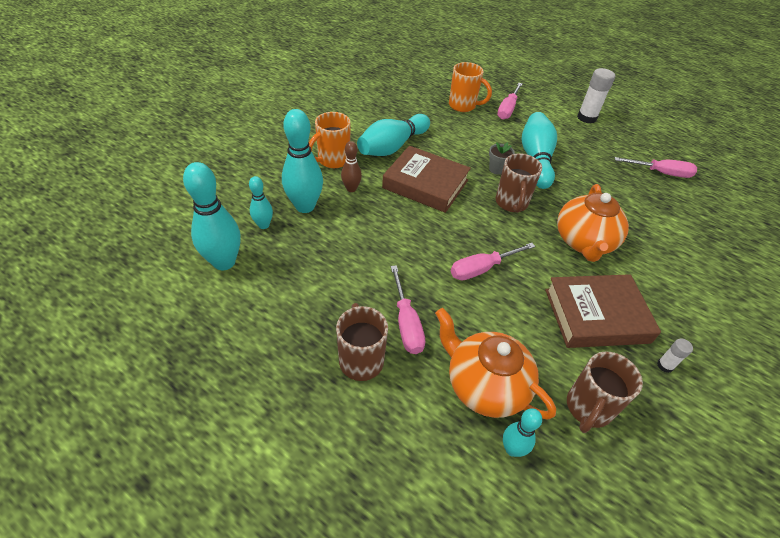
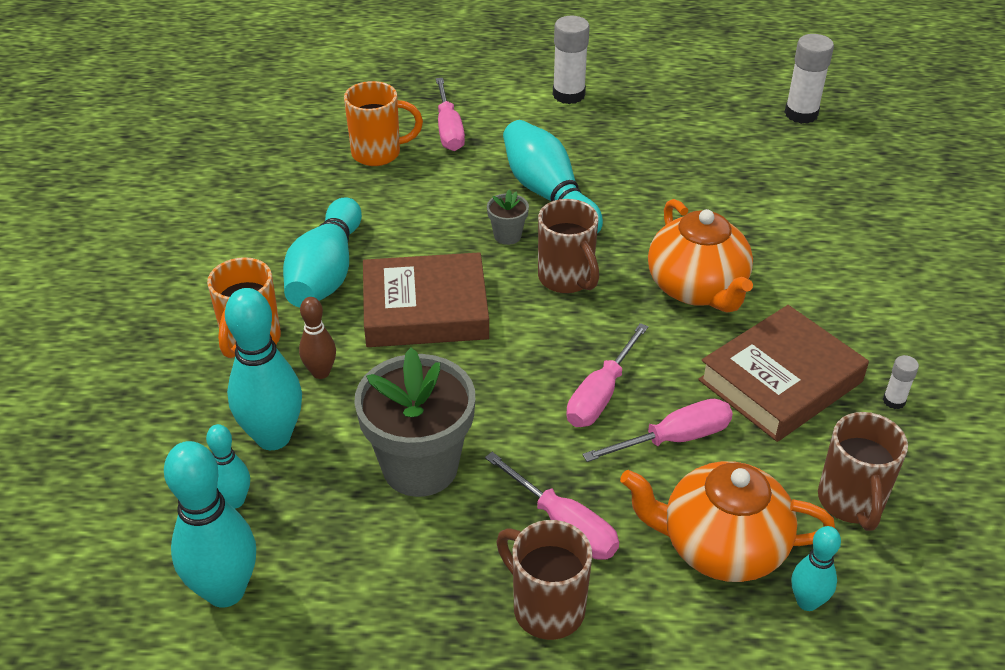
camera: 30 degrees left, 5 degrees down
(359, 255) = (420, 466): none -> grey flower pot
(661, 173) = (720, 139): pink screwdriver -> pink screwdriver (674, 438)
(725, 181) = (801, 114): none -> white glue stick

